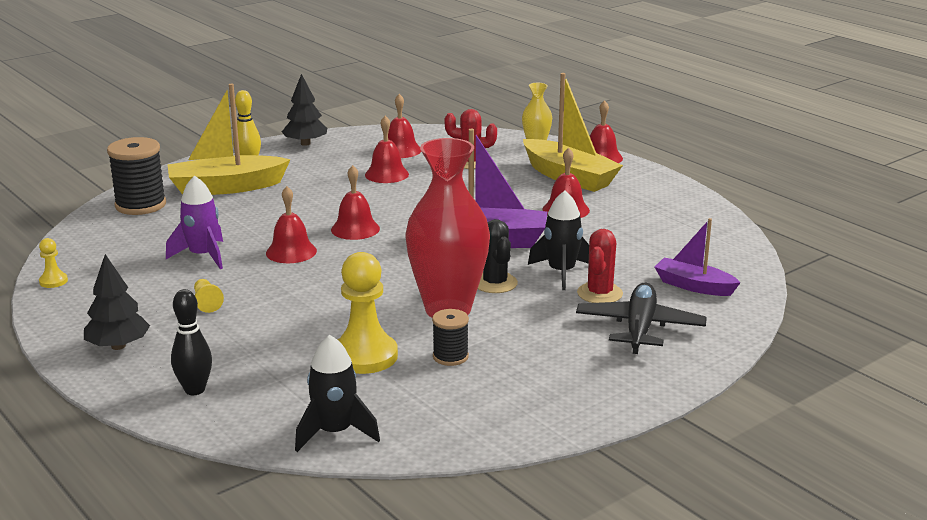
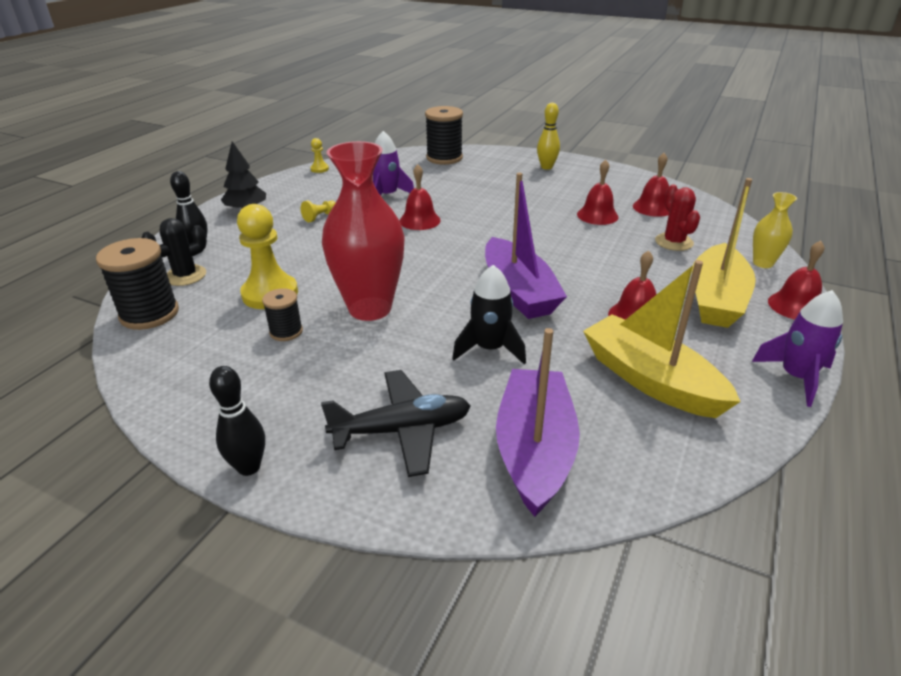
camera: 65 degrees right, 10 degrees up
(226, 187) = (500, 172): yellow boat -> yellow boat (650, 380)
(305, 143) = (611, 173): black tree -> none
(335, 432) = (149, 314): black rocket -> black spool
(355, 229) = (481, 231): red bell -> none
(495, 283) = (437, 318): black cactus -> black cactus (185, 276)
(599, 293) = (462, 384): red cactus -> none
(641, 398) = (249, 467): none -> black bowling pin
(678, 186) = (796, 377): none -> purple rocket
(694, 286) = (534, 450): purple boat -> purple boat, size x1.66

